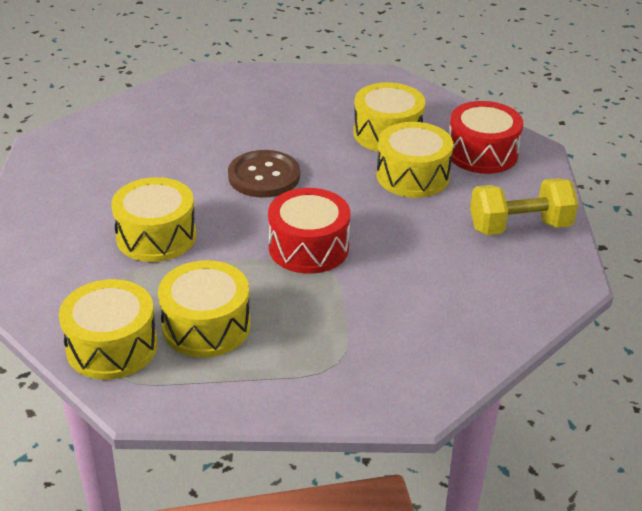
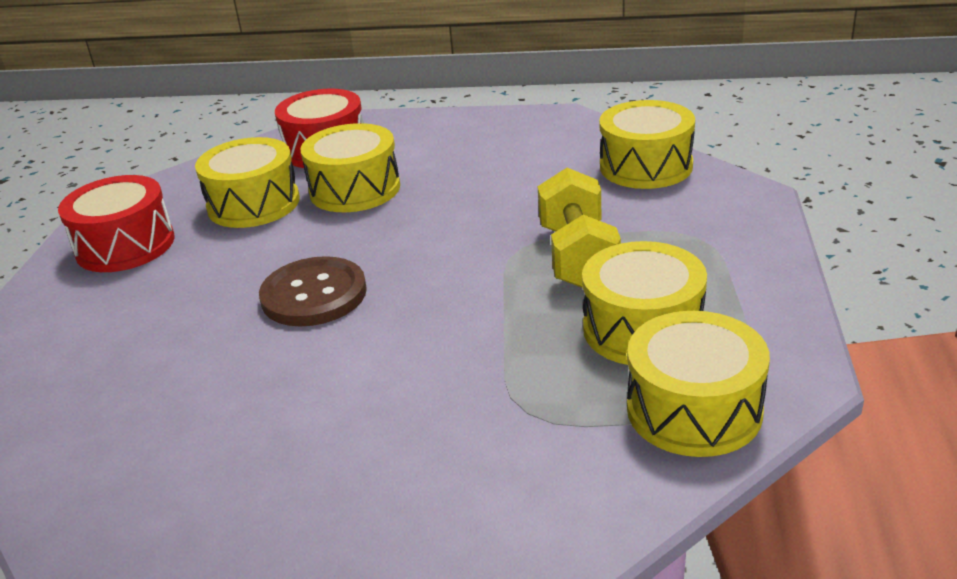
camera: 80 degrees left, 5 degrees down
(156, 236) = (438, 386): yellow drum -> yellow drum (646, 166)
(308, 247) = (485, 257): red drum -> red drum (125, 245)
(519, 227) = (469, 135): yellow dumbbell -> yellow dumbbell (577, 257)

